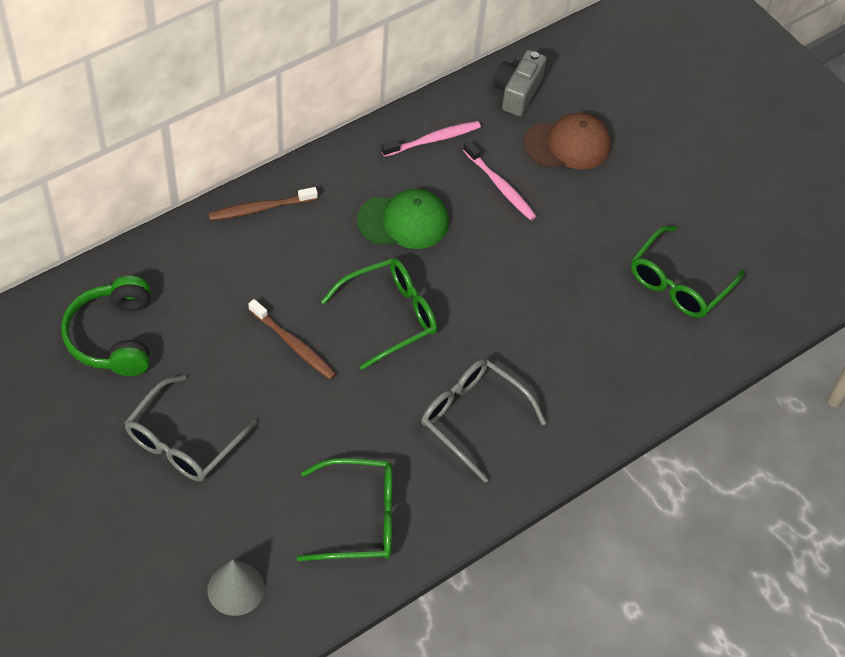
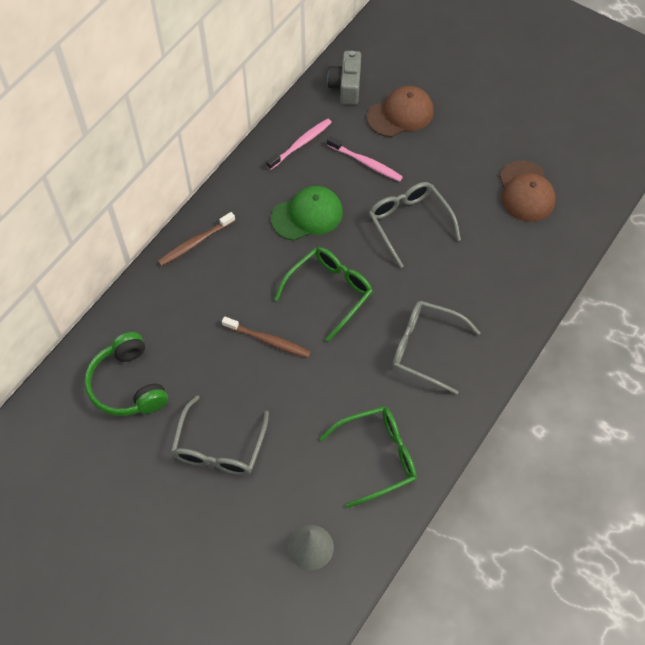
camera: 15 degrees left, 5 degrees up
(520, 271) = (409, 223): none -> grey glasses
(678, 283) = (526, 191): green glasses -> brown cap

